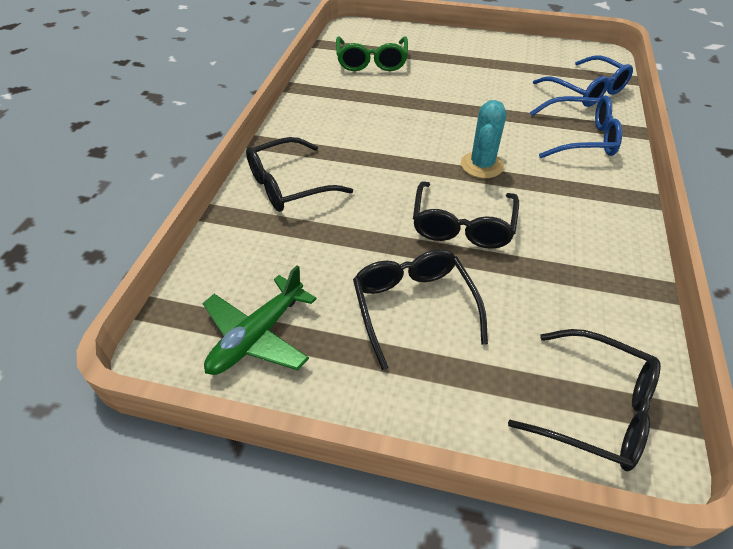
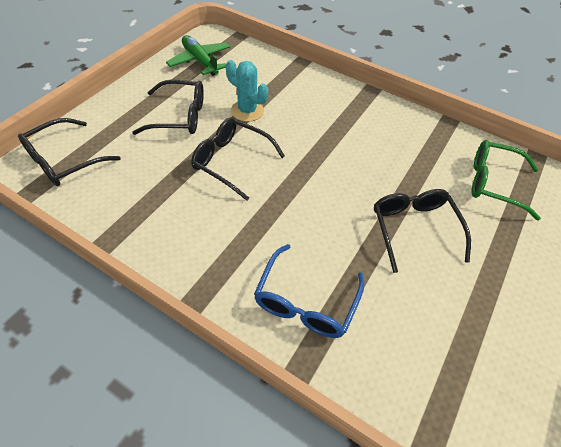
camera: 105 degrees right, 5 degrees up
(288, 185) = (314, 93): black glasses -> black glasses (414, 229)
(482, 165) = (294, 201): turquoise cactus -> turquoise cactus (247, 111)
(587, 91) = (400, 369): blue glasses -> none

